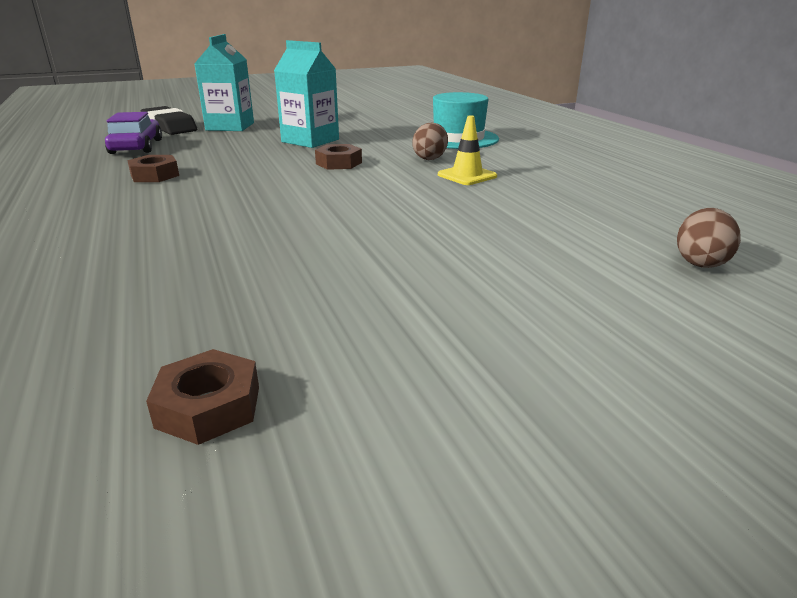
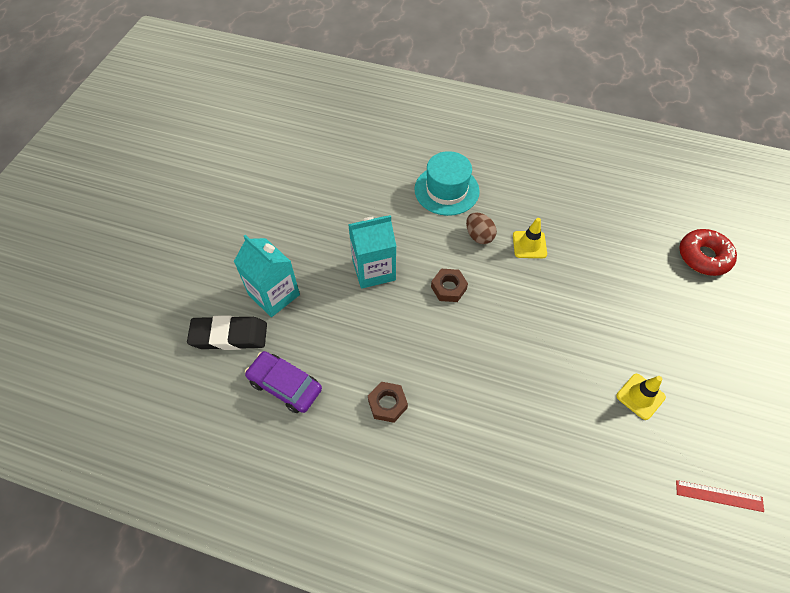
camera: 50 degrees left, 30 degrees up
(208, 407) = (719, 495): brown nut -> red ruler
(341, 282) = (640, 396): none -> yellow traffic cone
(700, 262) = (703, 257): brown egg -> red donut

